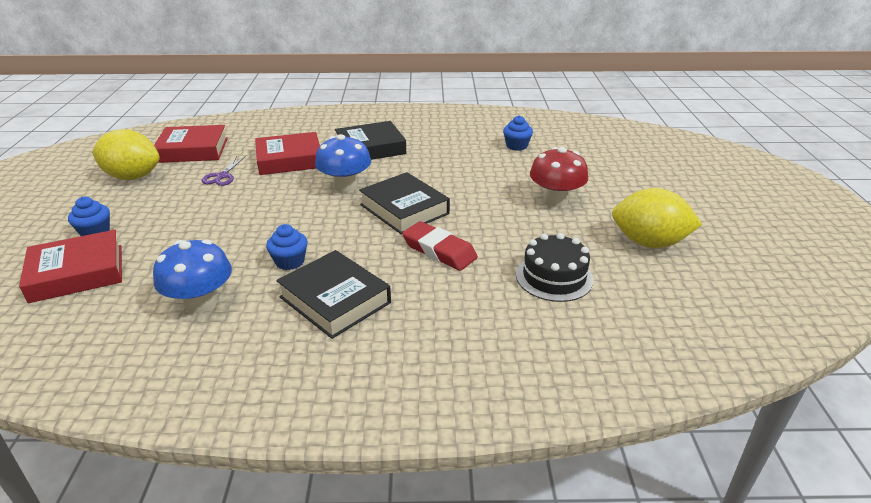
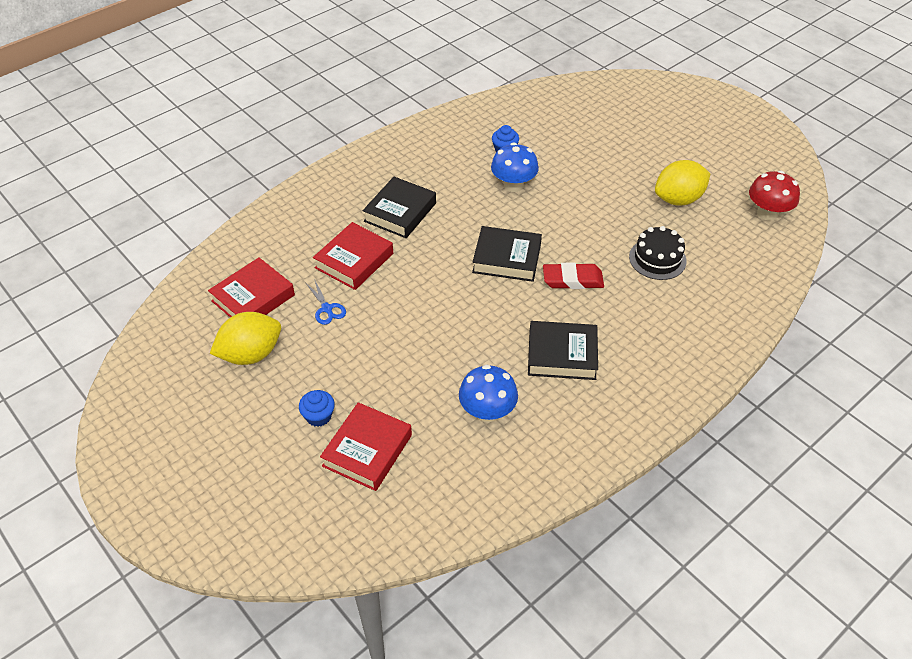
camera: 40 degrees left, 15 degrees up
(222, 176) = (327, 308): purple scissors -> blue scissors
(290, 262) = (495, 347): blue cupcake -> none
(345, 186) = (437, 262): blue mushroom -> blue mushroom (513, 185)
(555, 200) = (590, 193): red mushroom -> red mushroom (767, 213)

